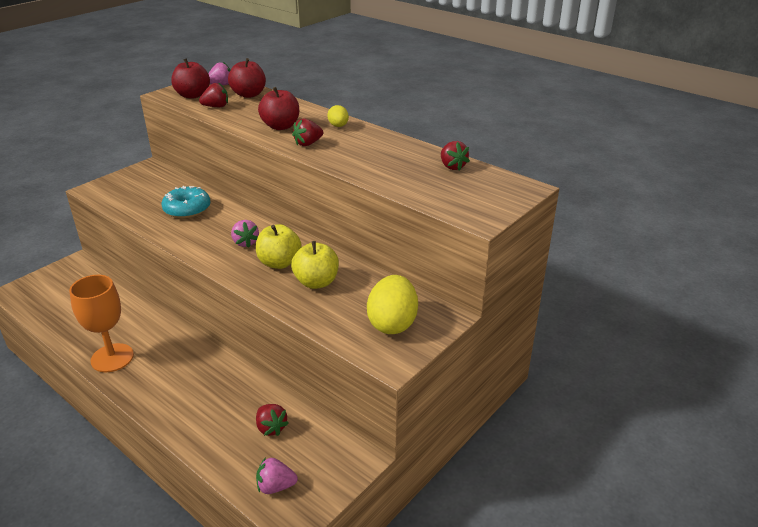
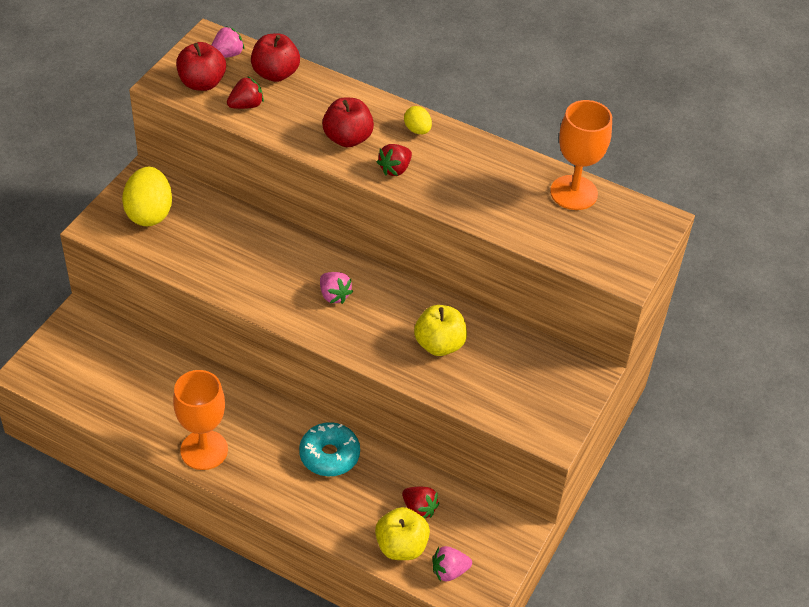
camera: 15 degrees left, 15 degrees up
(187, 209) = (237, 249): turquoise donut -> turquoise donut (329, 455)
(279, 263) = (387, 321): yellow apple -> yellow apple (401, 546)
(392, 323) = (539, 390): yellow egg -> yellow egg (149, 213)
(452, 166) = (573, 193): red strawberry -> orange goblet

